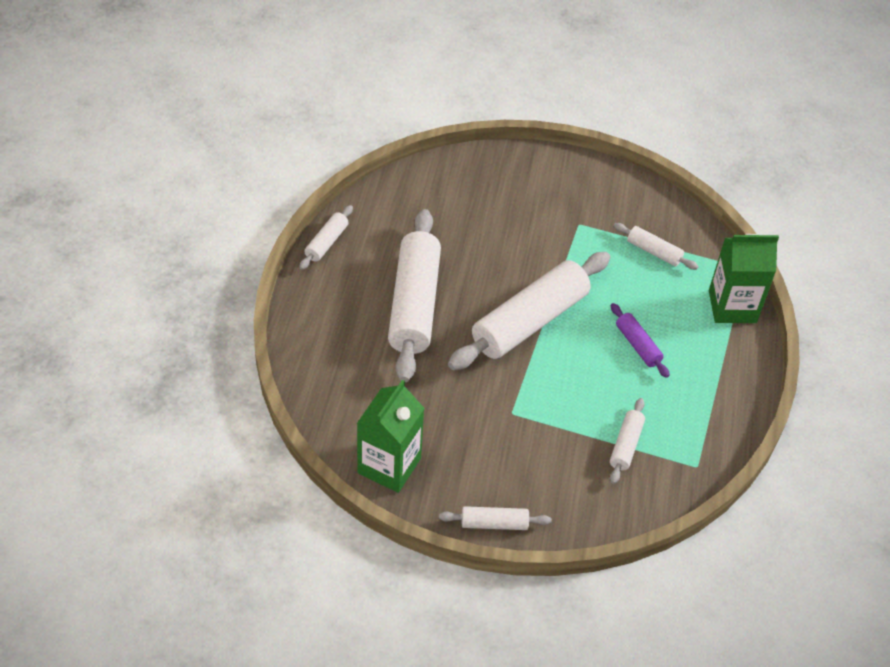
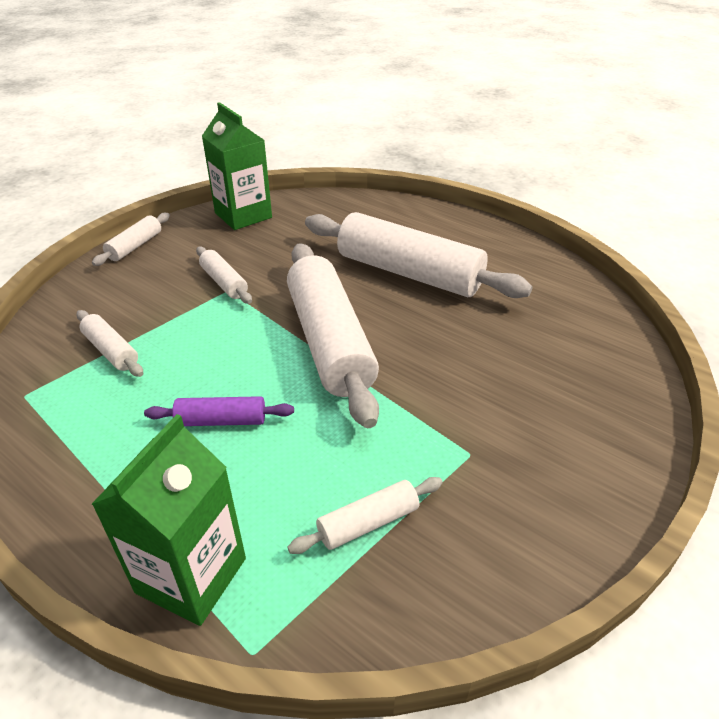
camera: 120 degrees right, 10 degrees down
(326, 243) = (524, 245): white rolling pin -> white rolling pin (224, 282)

